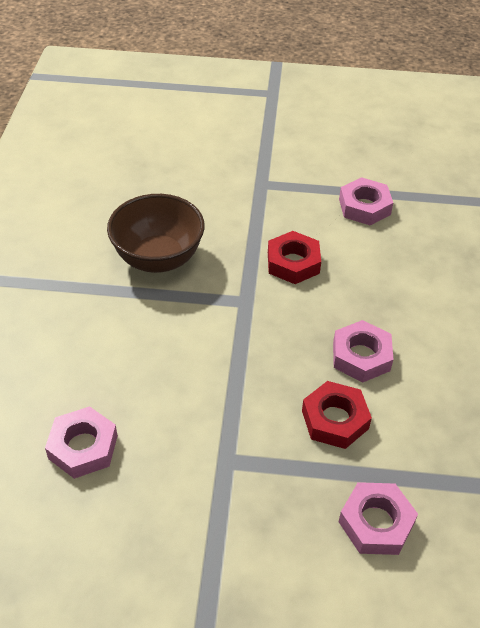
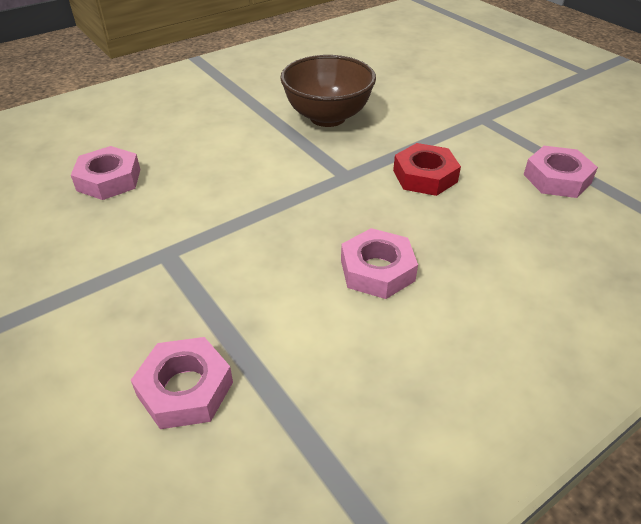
camera: 50 degrees right, 5 degrees down
(335, 419) = (281, 293): red nut -> none

